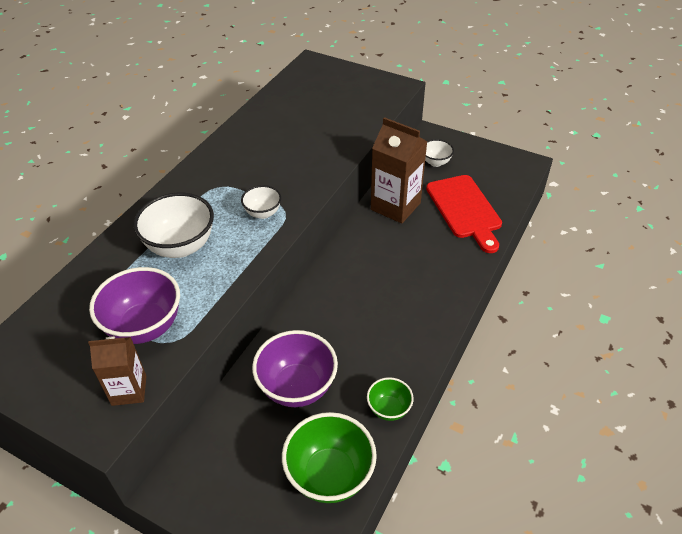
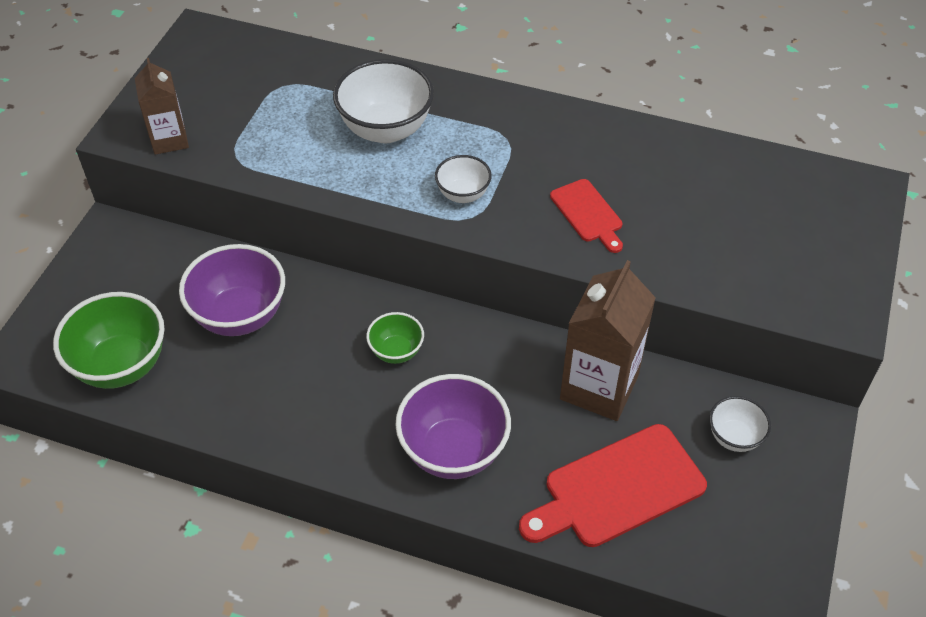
camera: 80 degrees right, 5 degrees up
(145, 327) = (255, 130): purple bowl -> purple bowl (453, 451)
(298, 160) = (588, 213): none -> red cutting board
(389, 409) = (211, 415): green bowl -> green bowl (396, 351)

